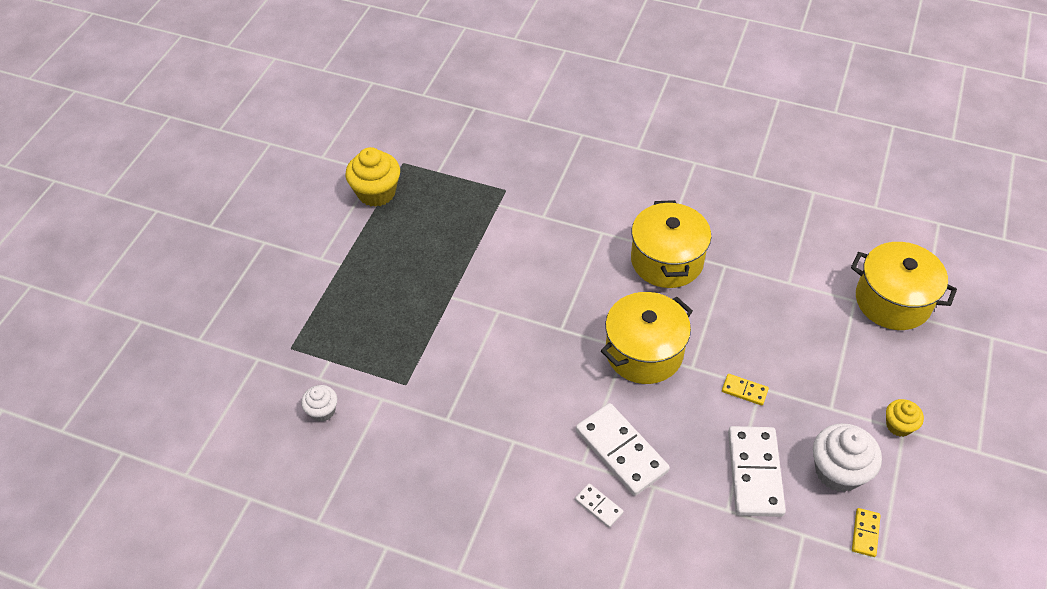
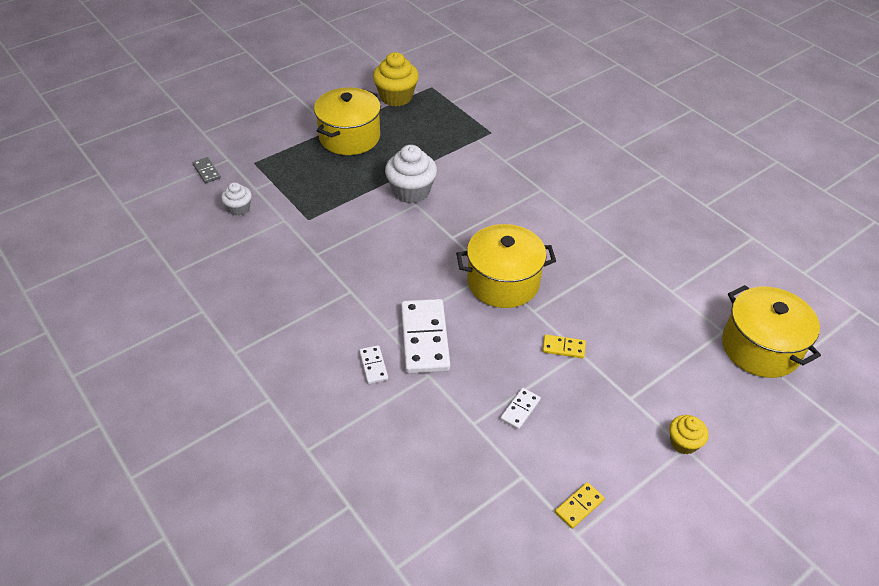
camera: 30 degrees right, 5 degrees down
(247, 385) = (206, 171): none -> grey domino
(667, 260) = (578, 230): yellow pot -> yellow pot (349, 137)
(744, 391) = (563, 348): yellow domino -> yellow domino turned 45 degrees counterclockwise
(755, 473) = (520, 410): white domino -> white domino, size x0.47
(838, 471) = (595, 447): white cupcake -> white cupcake (411, 191)

